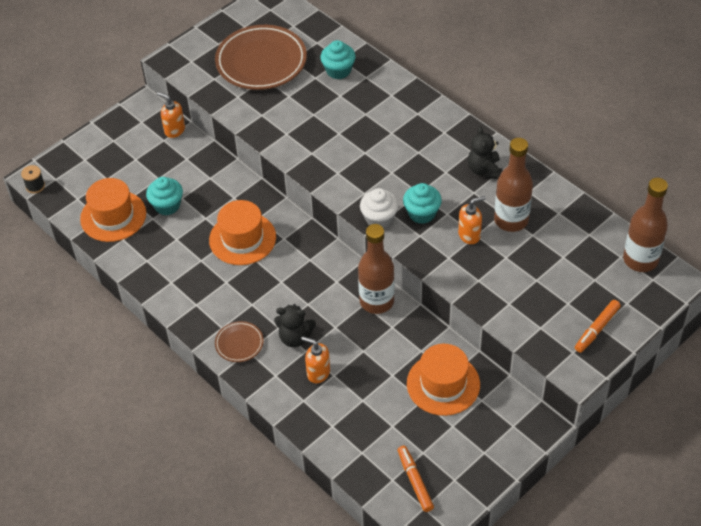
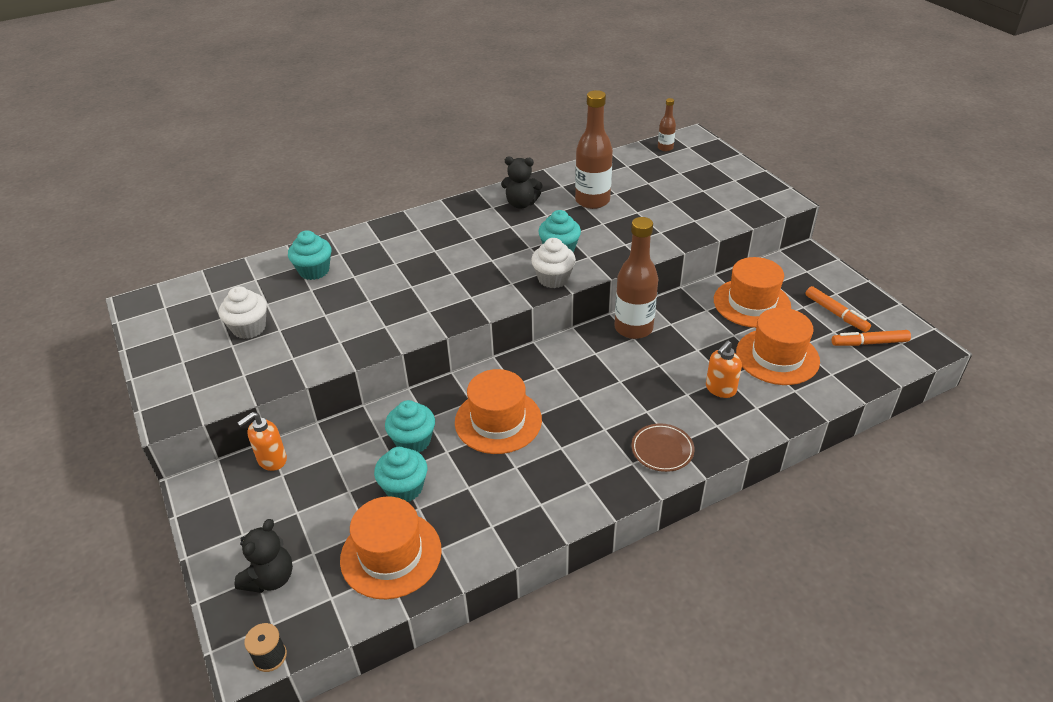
camera: 75 degrees left, 10 degrees down
(210, 197) = (413, 441): none -> turquoise cupcake
(261, 62) = (249, 328): brown plate -> white cupcake
(295, 337) = (666, 399): black teddy bear -> black teddy bear (270, 578)
(372, 410) = (777, 356): none -> orange hat
(469, 235) = (601, 227): orange soap dispenser -> none
(597, 329) = (736, 182): orange marker -> orange marker (836, 313)
(640, 260) = (665, 148): brown bottle -> brown bottle, size x0.50

